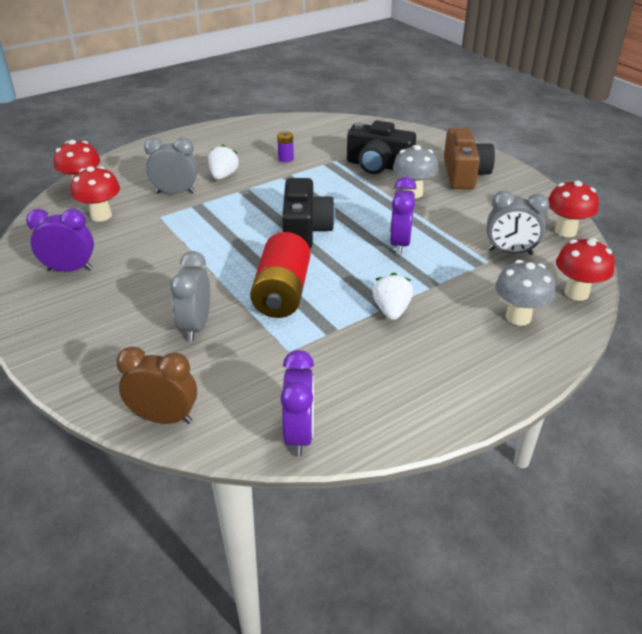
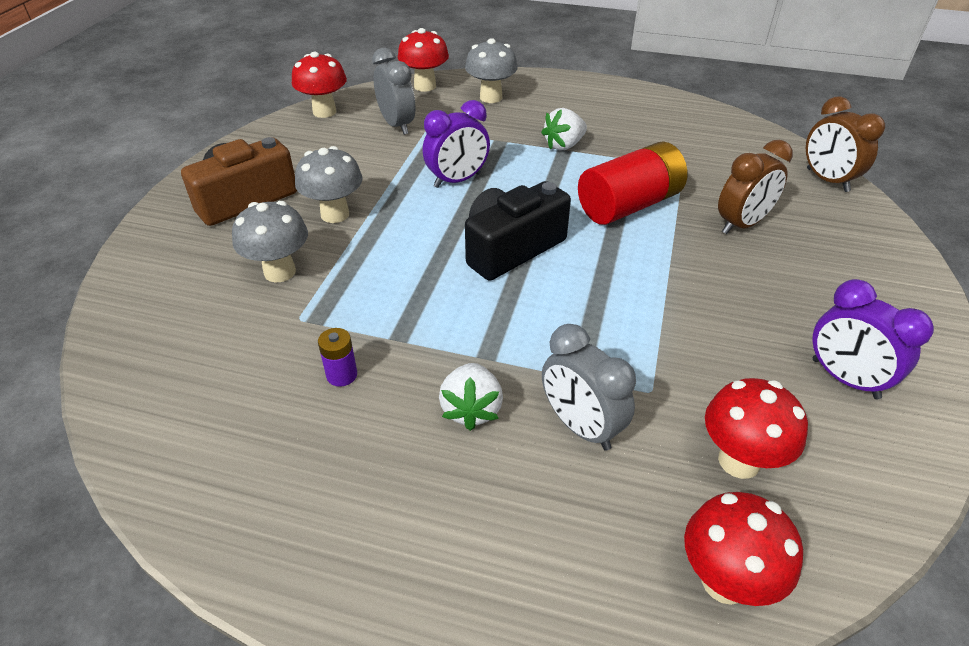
camera: 130 degrees left, 5 degrees up
(196, 326) = (741, 224): grey clock -> brown clock
(223, 176) = (471, 409): white strawberry -> white strawberry turned 60 degrees counterclockwise
(299, 435) = (736, 127): purple clock -> none
(378, 165) = (280, 272): black camera -> grey mushroom

